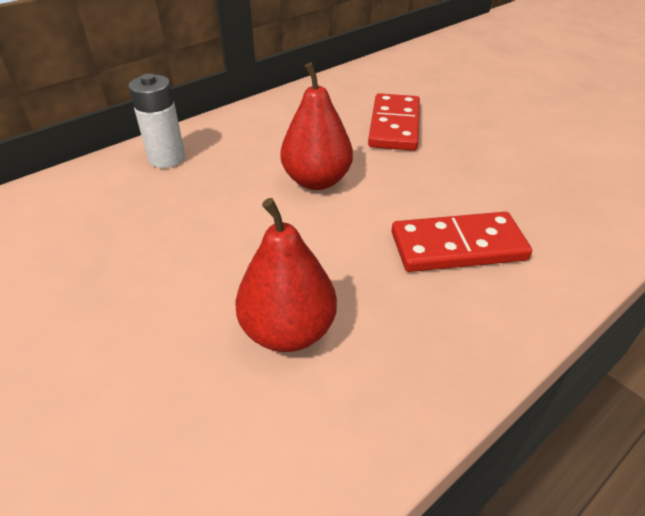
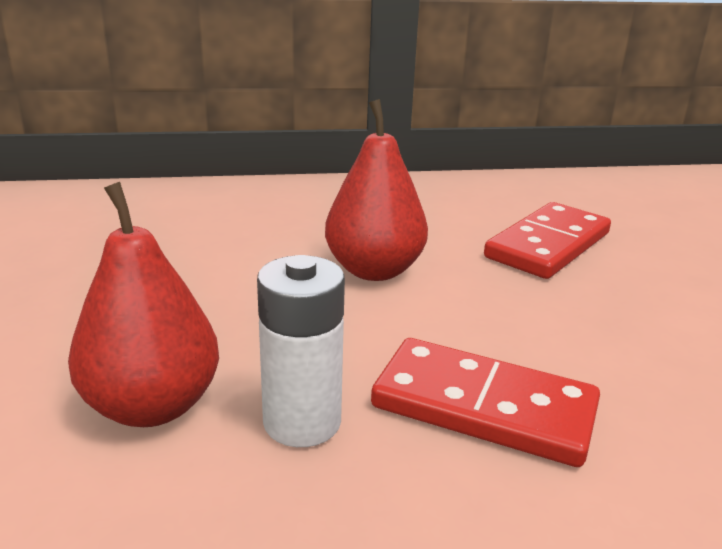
camera: 30 degrees right, 15 degrees down
(167, 158) = (235, 201): white battery -> white battery (302, 422)

